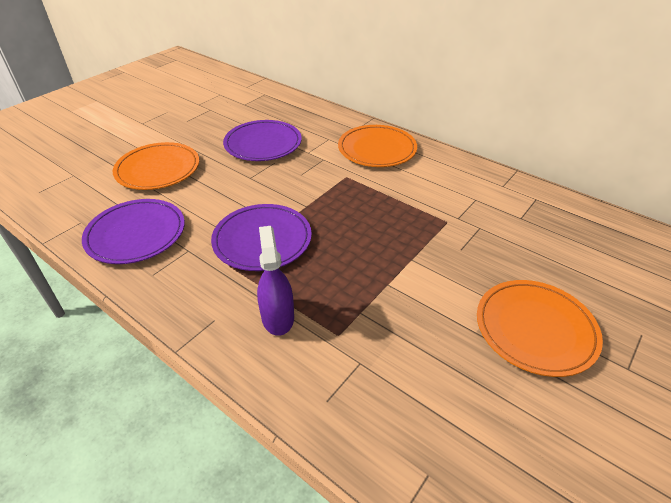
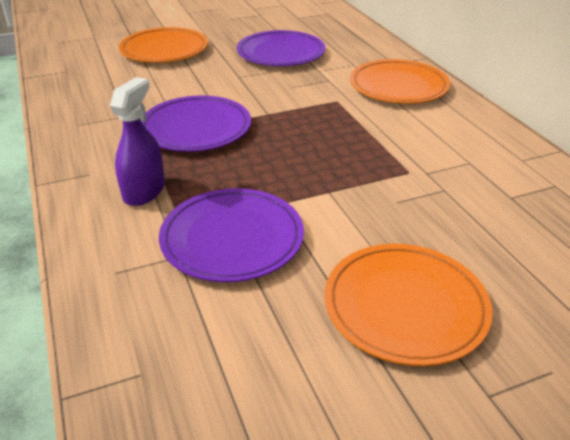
camera: 30 degrees right, 5 degrees down
(136, 234) = (96, 92): purple plate -> purple plate (232, 238)

